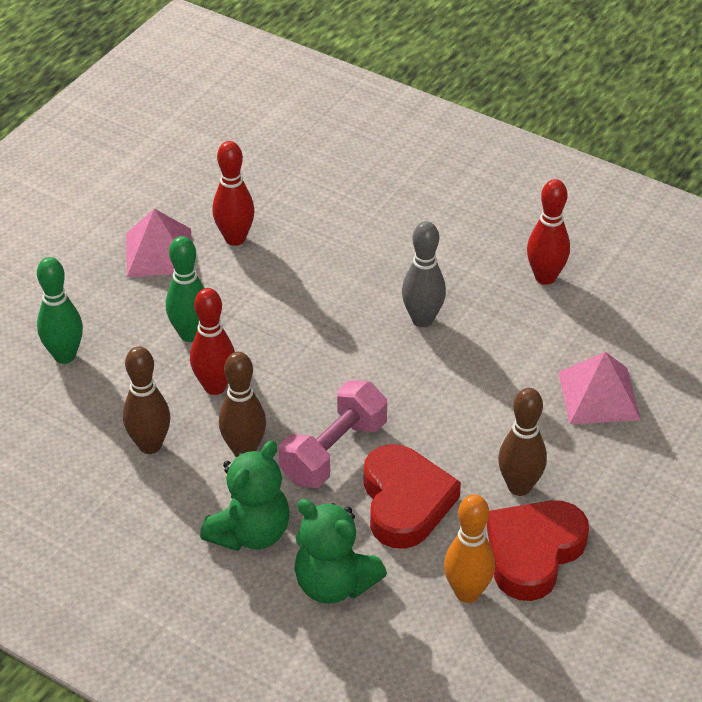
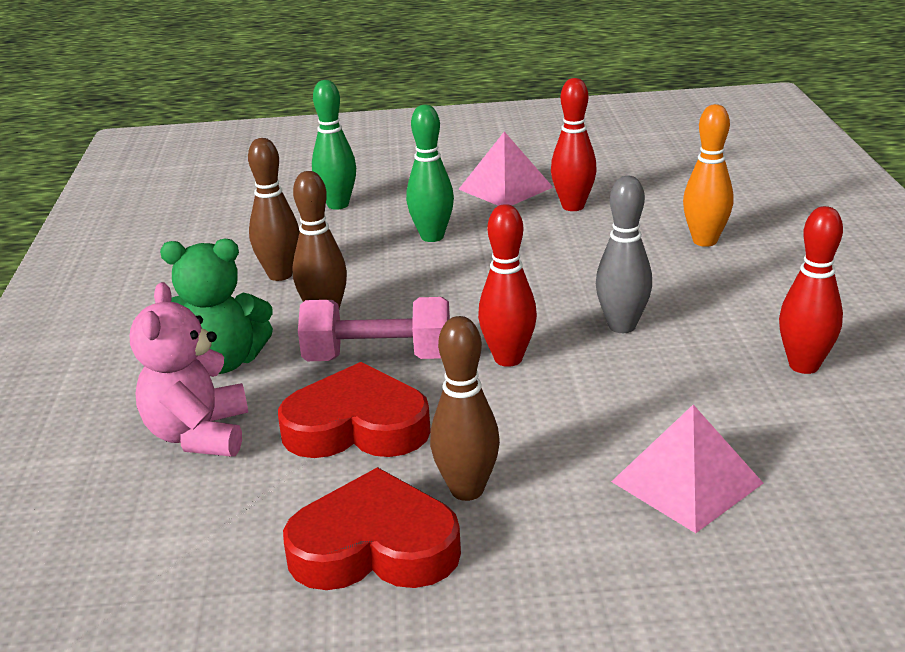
camera: 55 degrees right, 15 degrees down
(215, 386) = (385, 271): red bowling pin -> red bowling pin (508, 359)
(334, 584) = (199, 435): green teddy bear -> pink teddy bear
(405, 502) = (357, 426): red heart -> red heart turned 135 degrees counterclockwise
(467, 593) = (264, 526): orange bowling pin -> orange bowling pin (704, 241)

